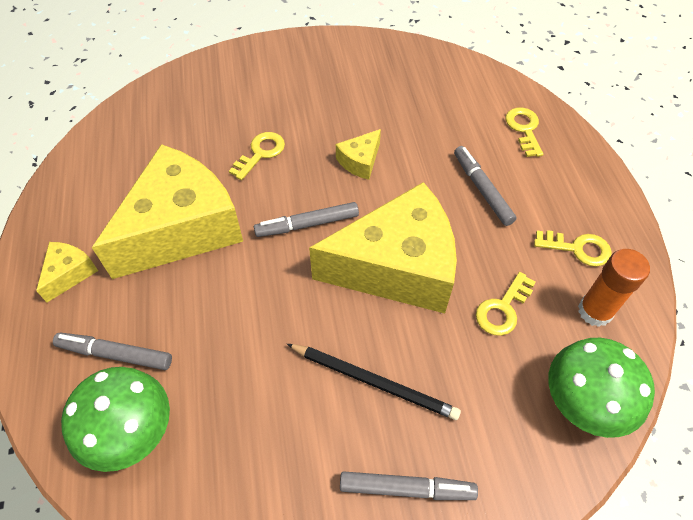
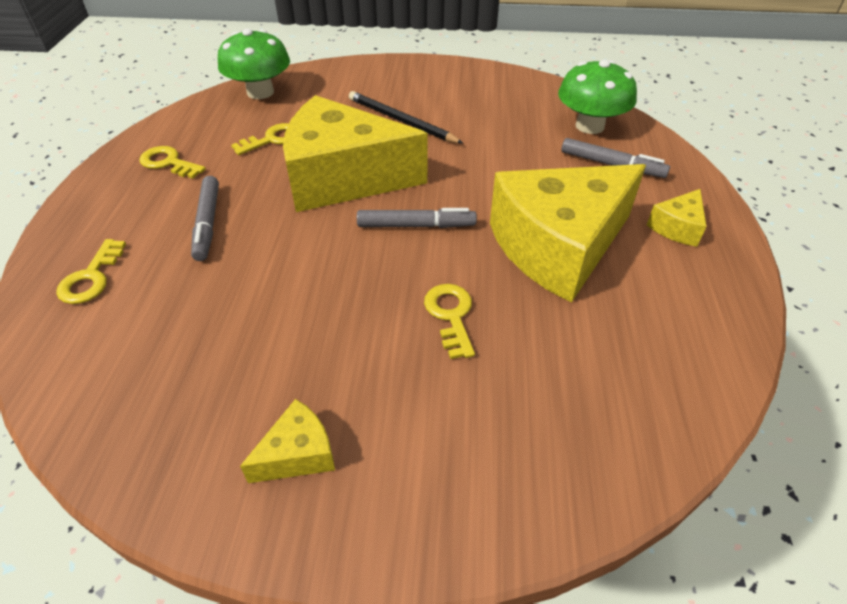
camera: 165 degrees left, 10 degrees down
(260, 153) = (451, 315): yellow key -> yellow key turned 120 degrees clockwise
(360, 161) = (324, 279): yellow cheese -> yellow cheese (298, 454)
(405, 488) = (403, 81): grey marker -> none
(595, 311) = (202, 127): orange glue stick -> none

